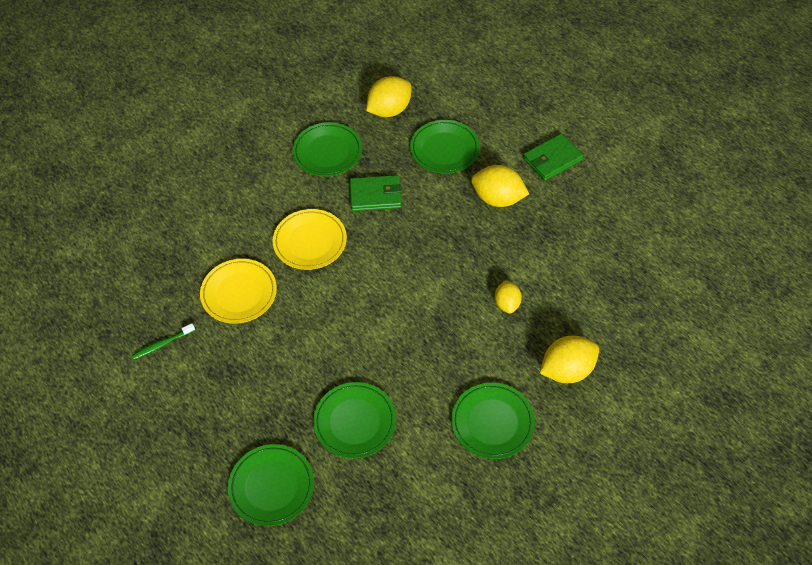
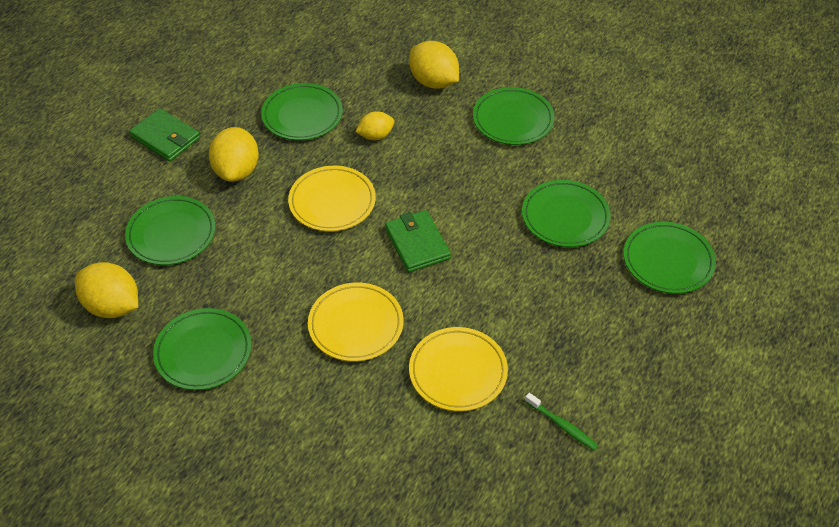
camera: 110 degrees left, 5 degrees down
(375, 195) = (263, 281): green wallet -> green wallet (417, 243)
(439, 254) = (332, 202): none -> yellow plate
(551, 255) = (302, 115): none -> green plate

